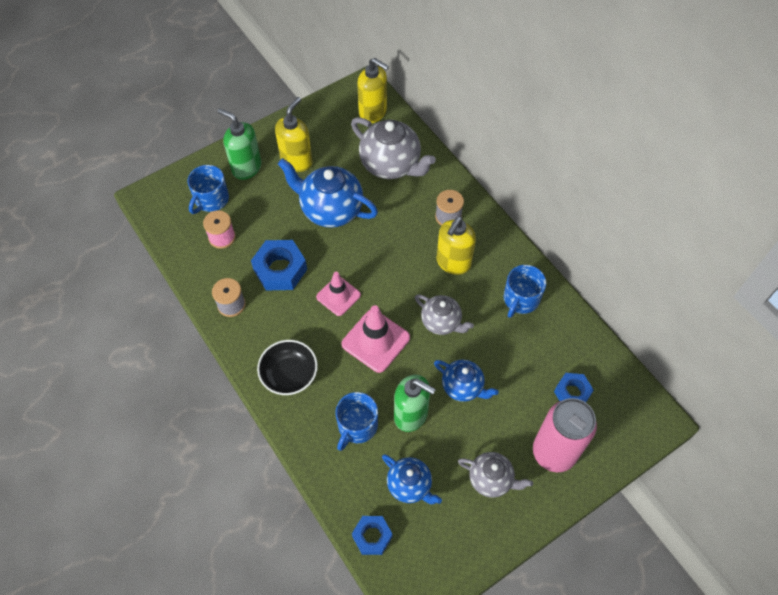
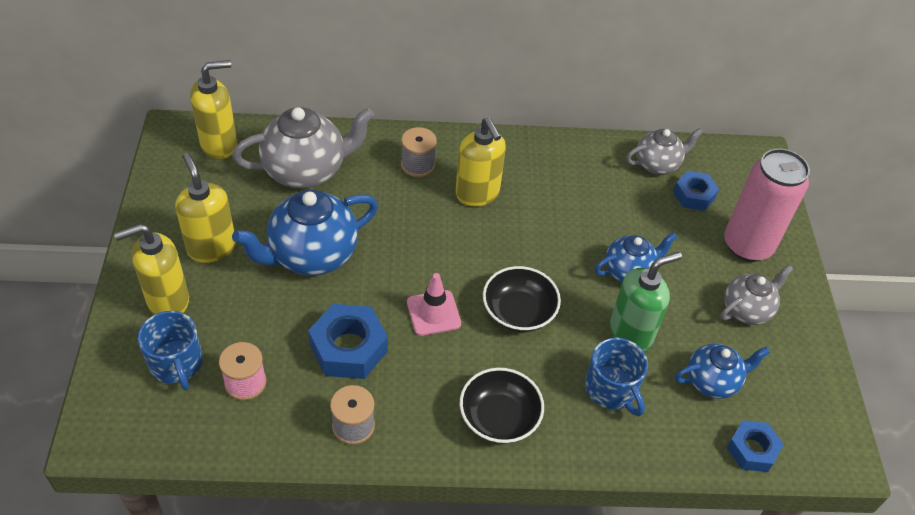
camera: 60 degrees left, 10 degrees down
(246, 168) = (167, 301): green soap dispenser -> yellow soap dispenser
(375, 341) = (518, 312): pink traffic cone -> black bowl
(441, 322) = (541, 244): grey teapot -> grey teapot (657, 164)
(520, 299) = (564, 170): blue mug -> none

